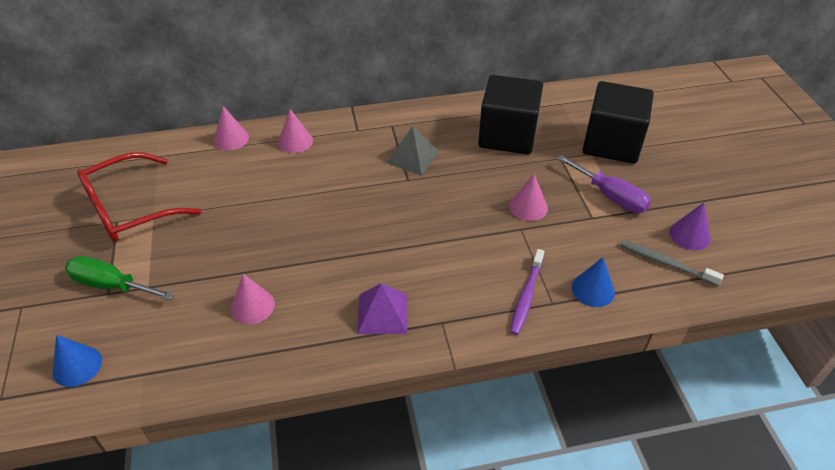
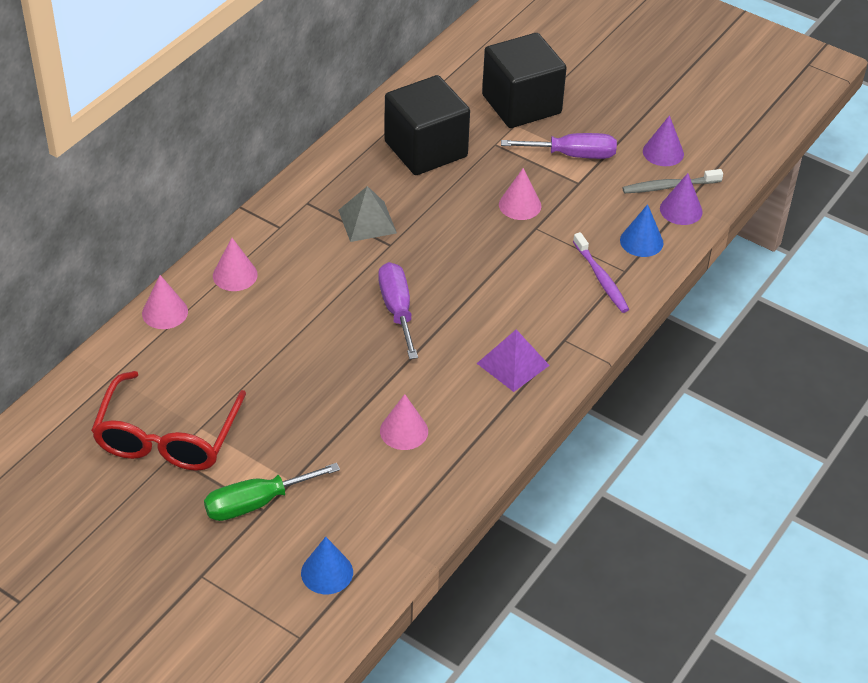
camera: 45 degrees left, 0 degrees up
(357, 223) = (397, 310): none -> purple screwdriver
(655, 286) = (681, 210): none -> purple cone

